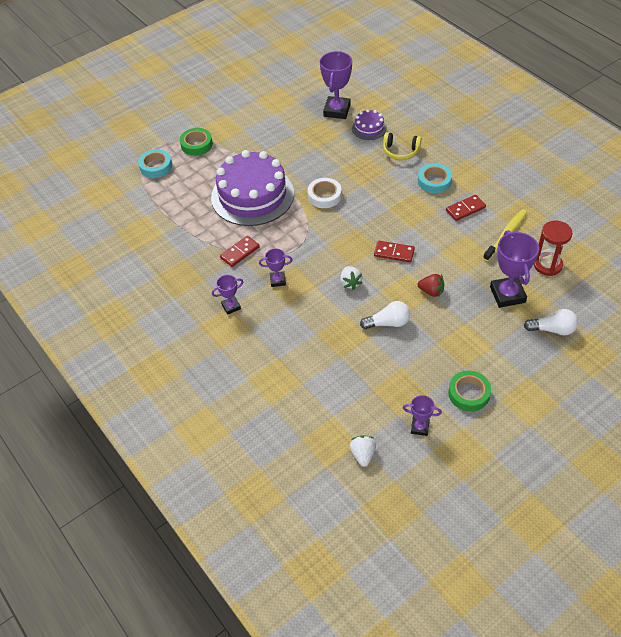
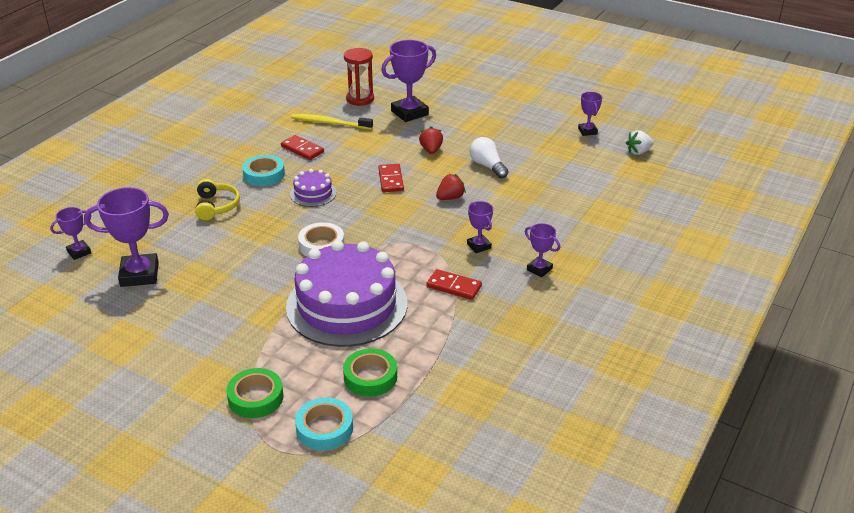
camera: 115 degrees left, 15 degrees down
(350, 283) = (450, 198): white strawberry -> red strawberry
(369, 128) = (175, 239): purple cake -> purple cake (313, 193)
(375, 87) = (79, 252): none -> purple trophy
(469, 393) = (534, 115): green tape -> green tape (370, 377)
(552, 329) = (436, 89): white light bulb -> none

